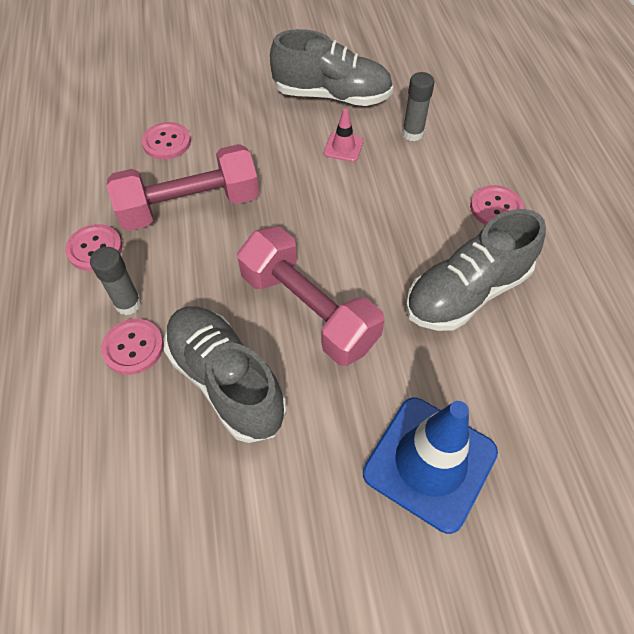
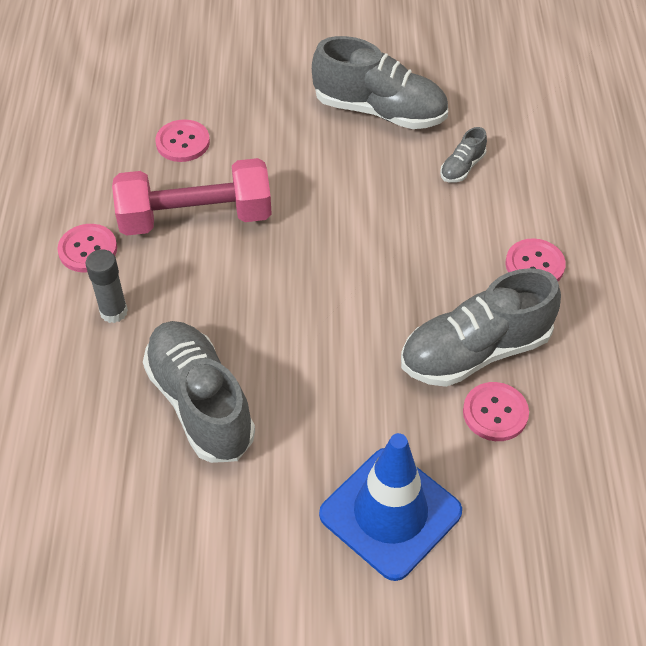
camera: 10 degrees right, 5 degrees down
(133, 347) = (112, 356): pink button -> pink button (495, 413)
(308, 310) = (300, 345): pink dumbbell -> none
(343, 147) = (379, 173): pink traffic cone -> none
(412, 133) = (462, 167): grey glue stick -> grey shoe

